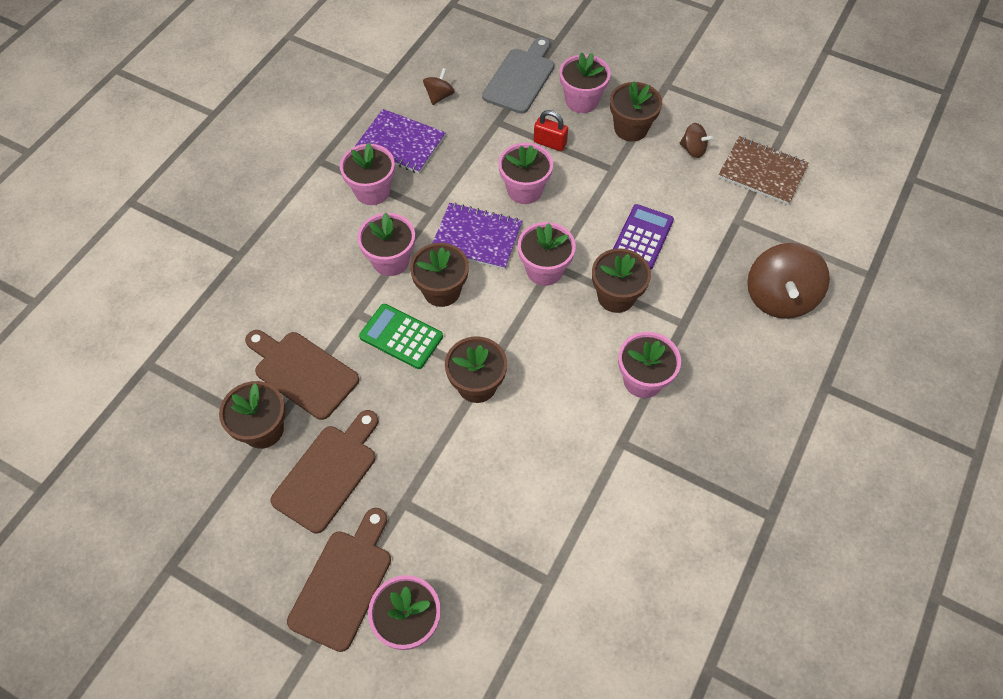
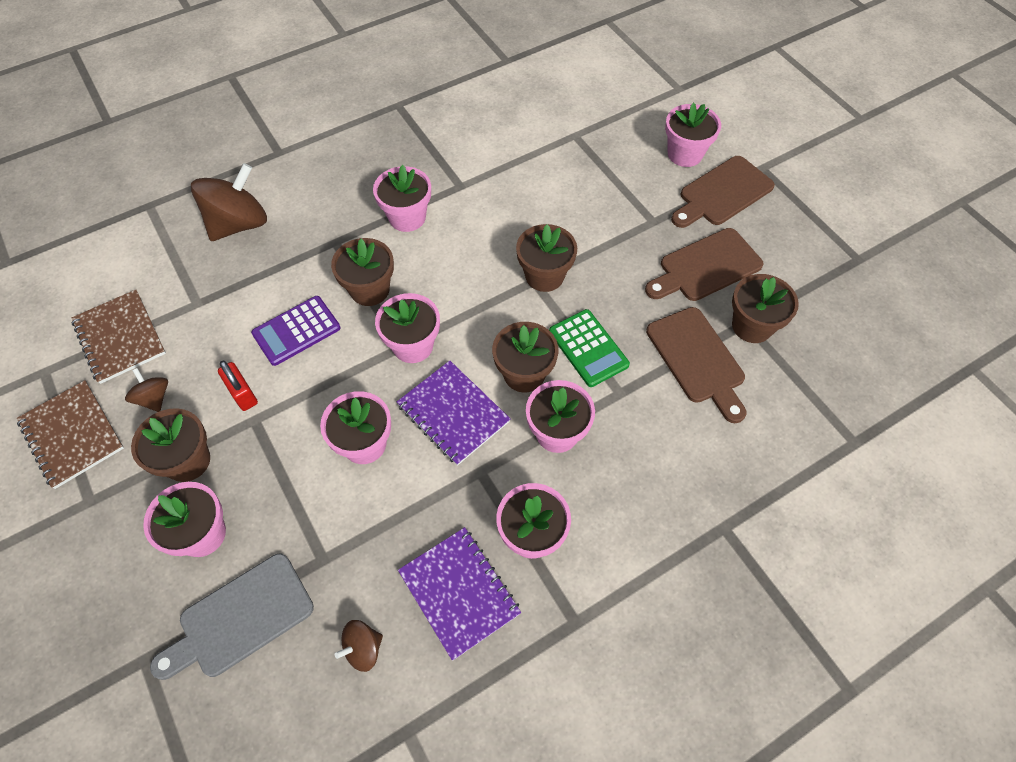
camera: 150 degrees left, 0 degrees up
(550, 143) = (289, 491): red padlock -> red padlock (242, 394)
(719, 108) = (72, 435): none -> brown notebook

